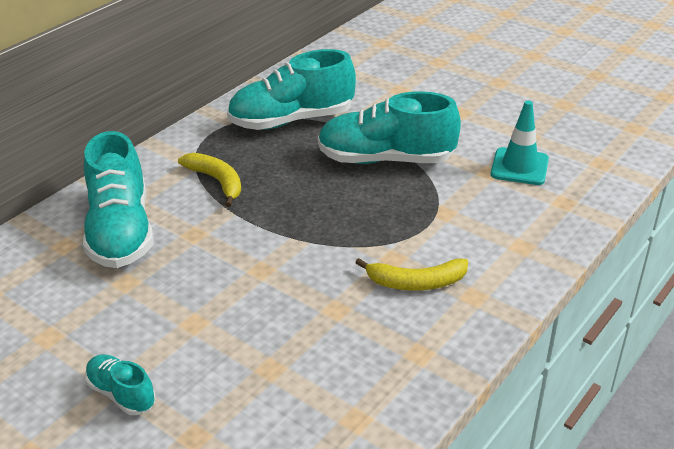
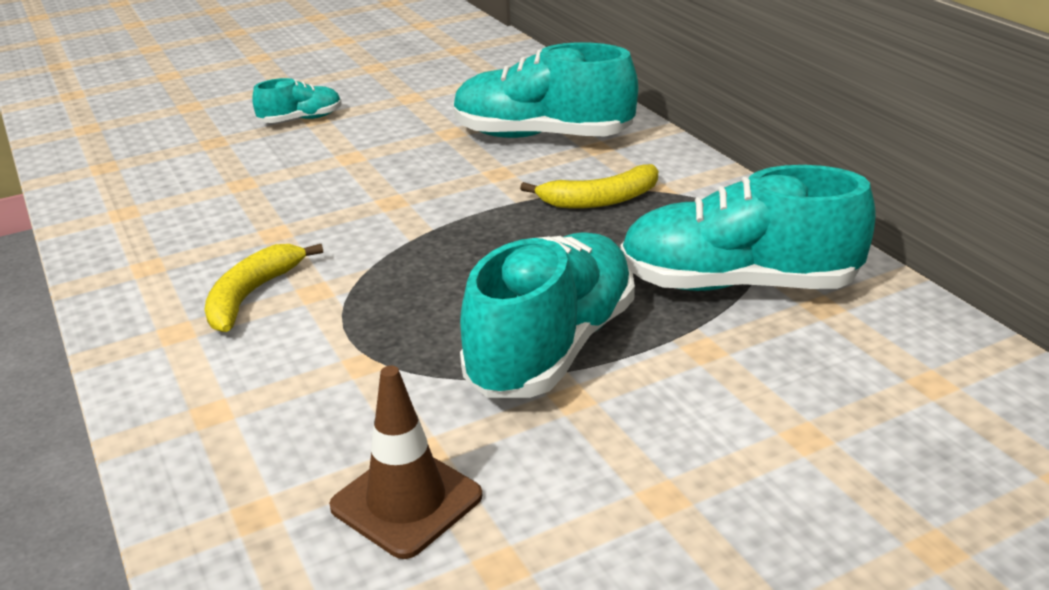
camera: 115 degrees right, 5 degrees down
(292, 120) = (737, 284): turquoise shoe -> turquoise shoe turned 90 degrees counterclockwise
(519, 167) = (406, 501): turquoise traffic cone -> brown traffic cone

